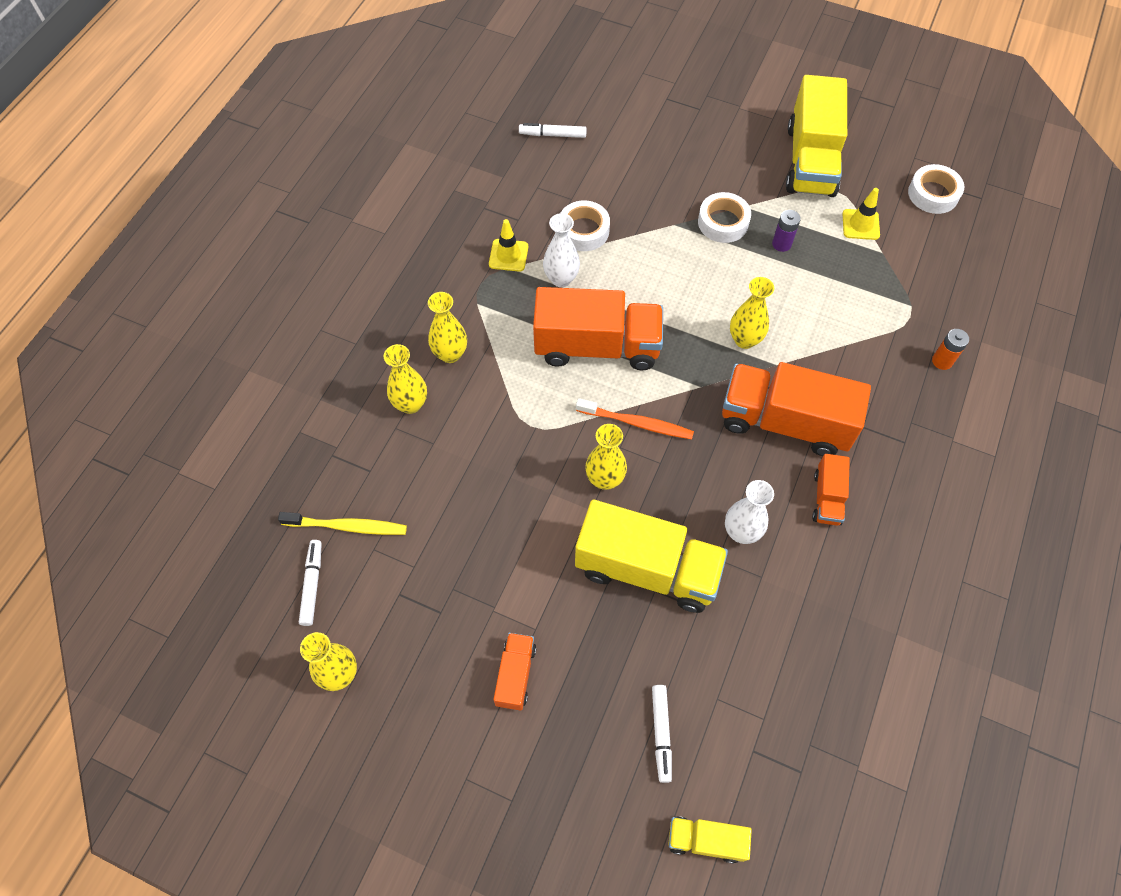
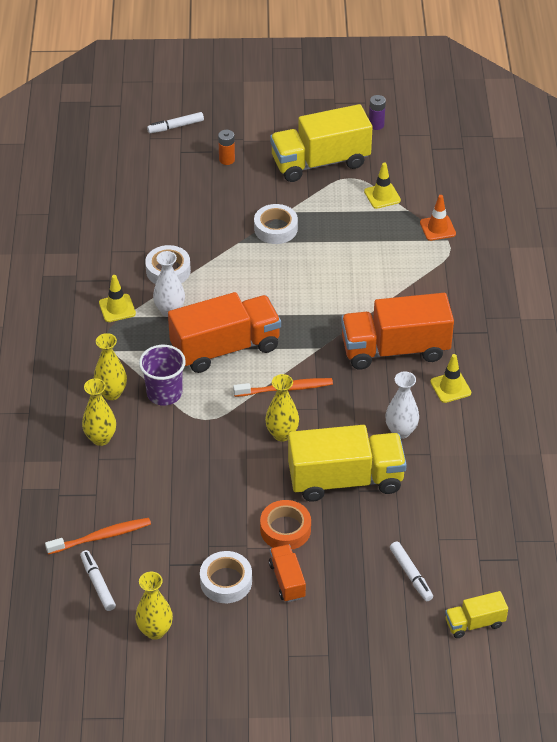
camera: 25 degrees left, 15 degrees down
(347, 526) = (101, 537): yellow toothbrush -> orange toothbrush
(504, 376) = (164, 393): none -> purple cup
(547, 605) = (285, 529): none -> orange tape
(553, 135) = (101, 208): white marker -> white marker (175, 126)
(744, 340) = (336, 305): yellow vase -> none
(781, 244) = (329, 229): purple battery -> purple battery (376, 125)
(810, 160) = (320, 162): yellow truck -> yellow truck turned 90 degrees clockwise
(827, 498) = (450, 387): orange truck -> yellow traffic cone
(906, 287) = (437, 228): none -> orange traffic cone
(933, 194) = (425, 157): white tape -> white tape (226, 581)
(942, 361) = (488, 270): orange battery -> orange battery (227, 160)

